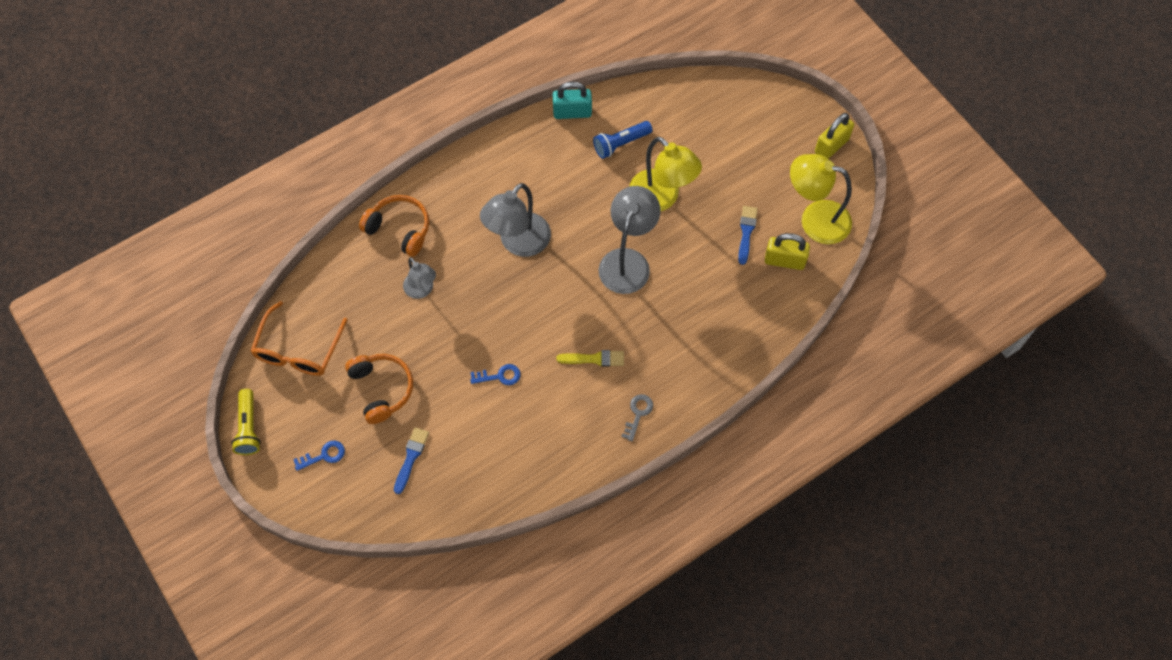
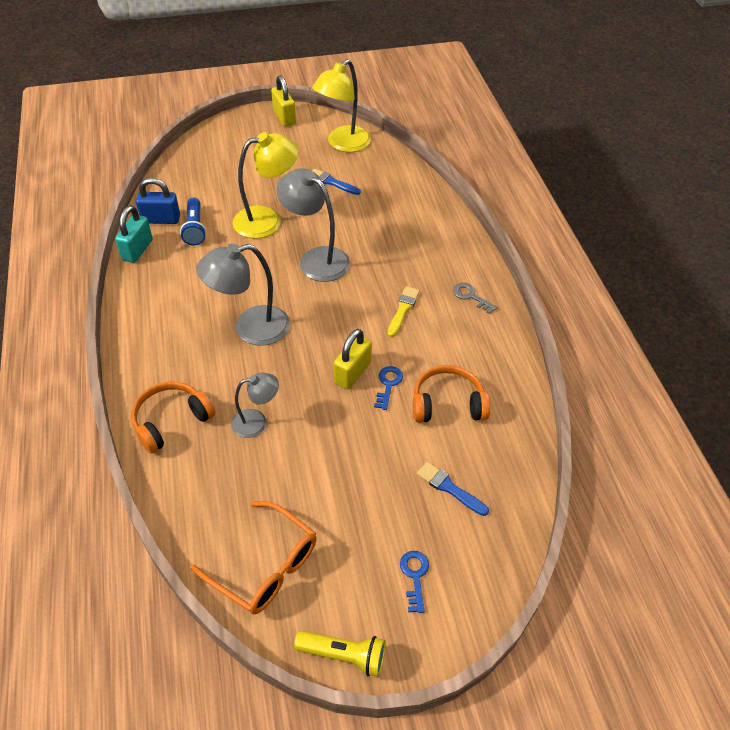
camera: 70 degrees left, 15 degrees down
(382, 389) = (356, 493): orange headphones -> orange headphones (447, 403)
(518, 243) = (250, 328): grey lamp -> grey lamp turned 105 degrees clockwise
(620, 111) = (161, 219): none -> blue padlock
(784, 260) = (370, 170): yellow padlock -> yellow padlock (352, 373)

